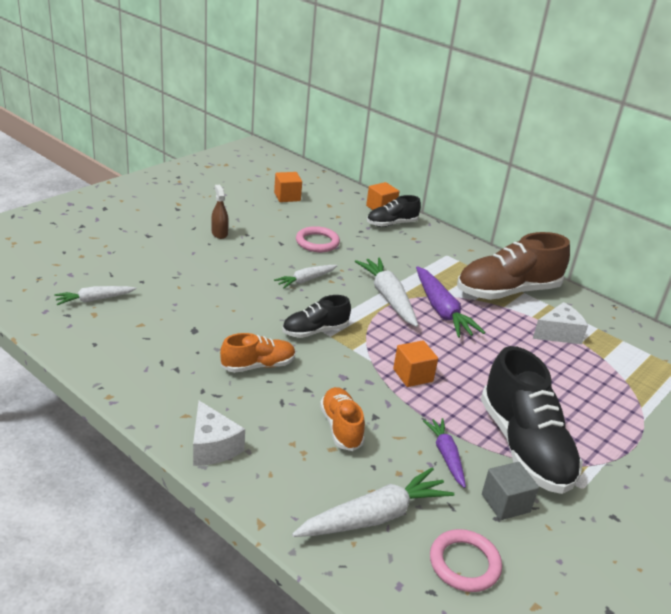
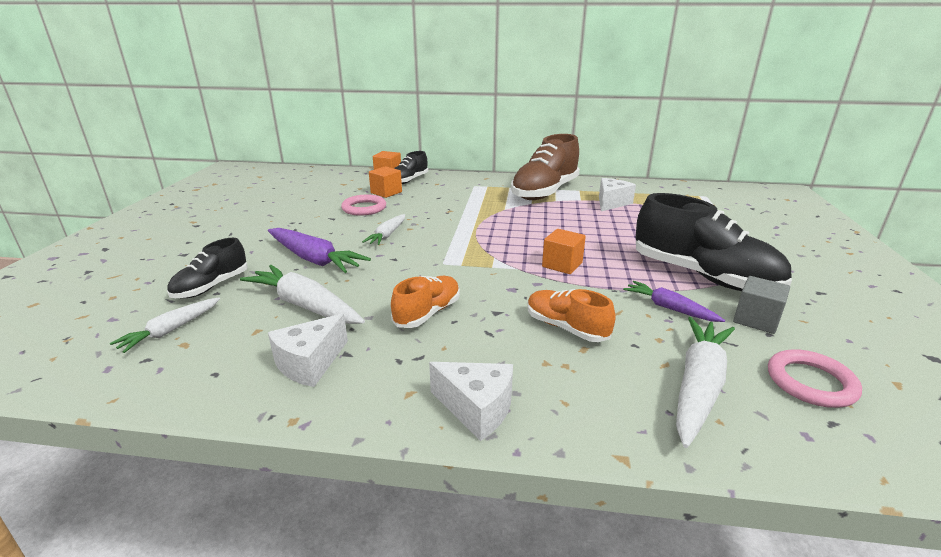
camera: 30 degrees left, 5 degrees down
(150, 364) = (310, 363): none -> white cheese
(219, 233) = (263, 229): brown spray bottle -> none
(287, 197) = (299, 188): orange cube -> orange cube (386, 192)
(315, 331) = (443, 266): black shoe -> black shoe (211, 287)
(388, 297) = (470, 223): white carrot -> white carrot (305, 305)
(442, 310) = (519, 217): purple carrot -> purple carrot (314, 259)

